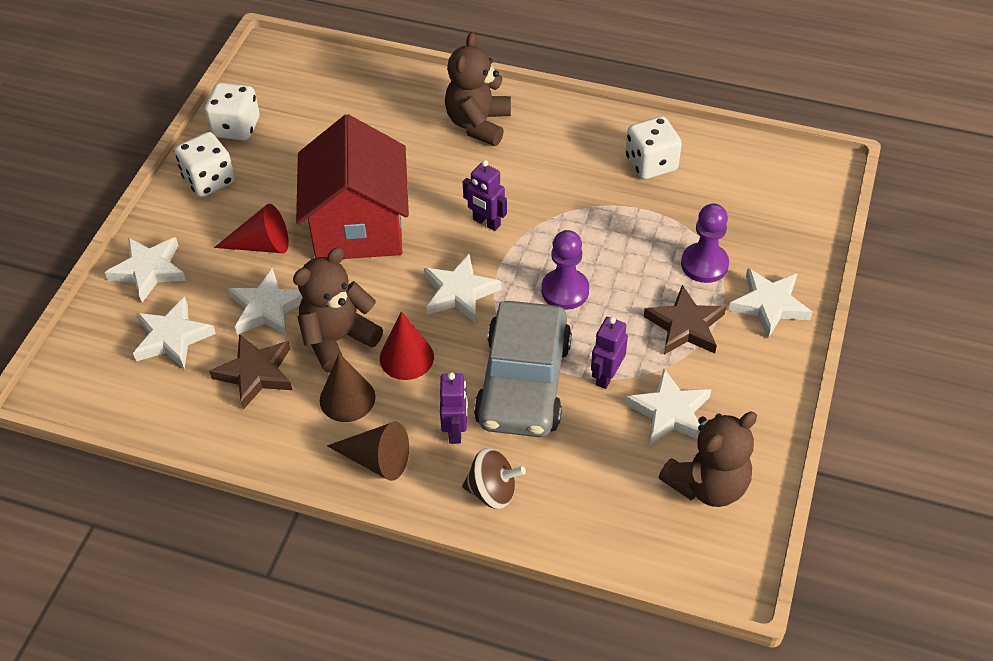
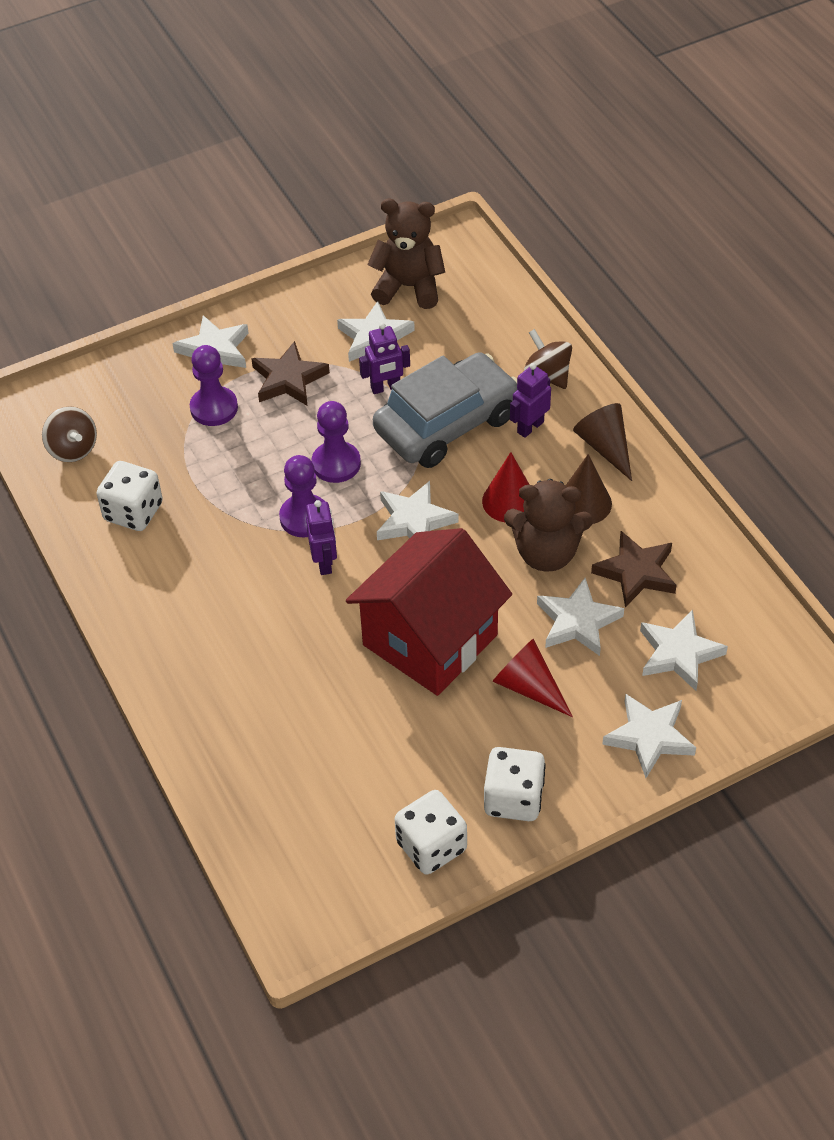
camera: 135 degrees left, 0 degrees up
(478, 124) = (214, 663): brown teddy bear -> none
(537, 240) = (304, 517): none -> purple pawn
(749, 170) = (73, 449): none -> brown spinning top

